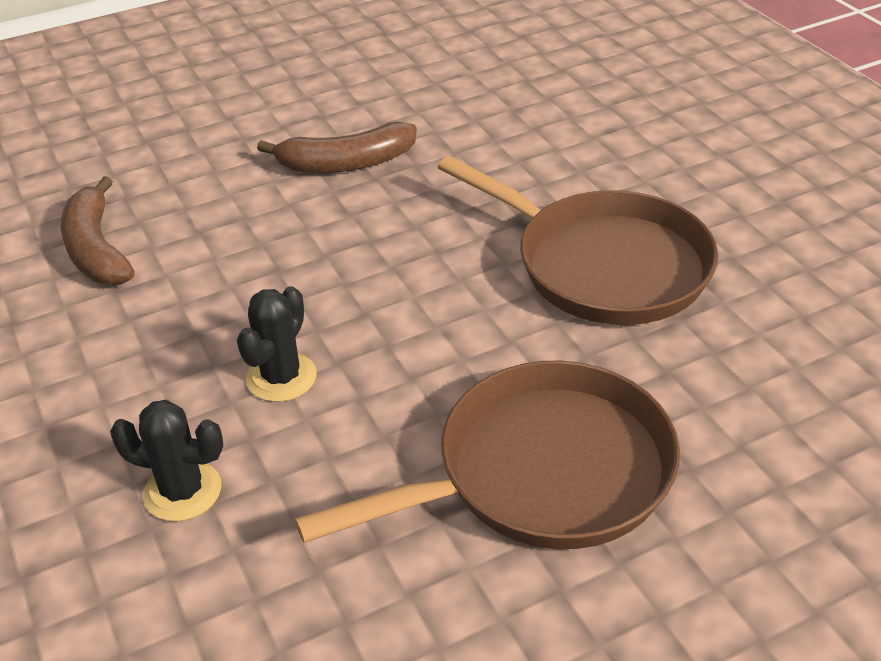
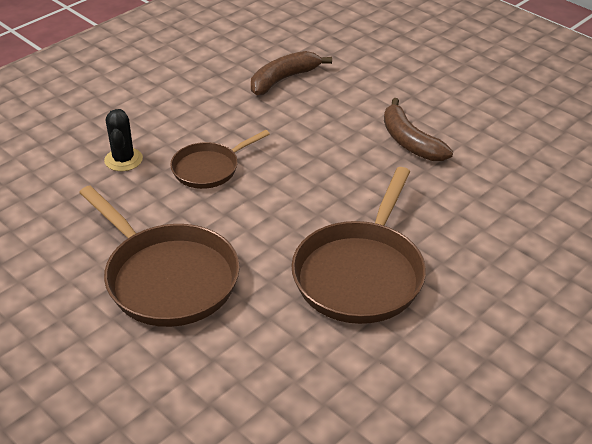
camera: 70 degrees right, 0 degrees up
(281, 377) = (209, 168): black cactus -> brown pan

